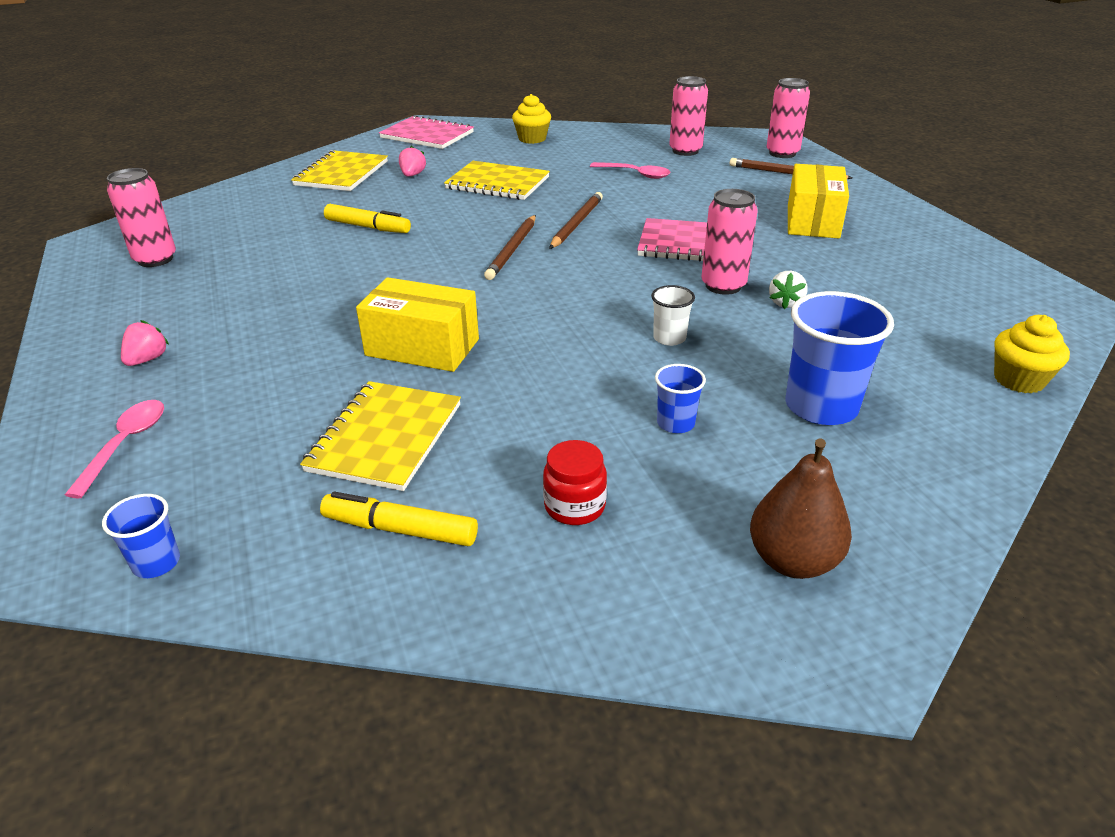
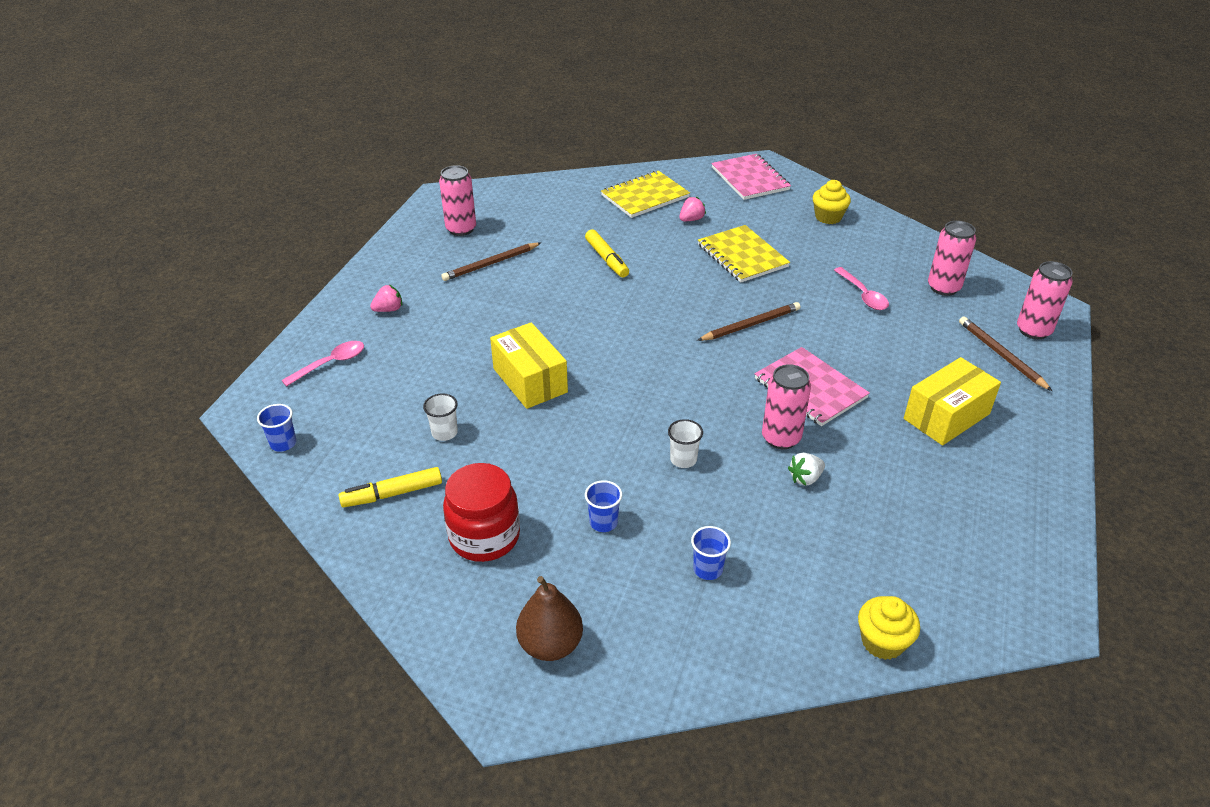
camera: 40 degrees right, 5 degrees up
(385, 437) = (444, 433): yellow notebook -> white cup
(400, 530) = (392, 494): yellow marker -> yellow marker turned 75 degrees counterclockwise
(512, 250) = (676, 327): brown pencil -> brown pencil (491, 264)
(574, 506) = (484, 537): red jar -> red jar, size x1.71
(821, 407) = (708, 569): blue cup -> blue cup, size x0.52

